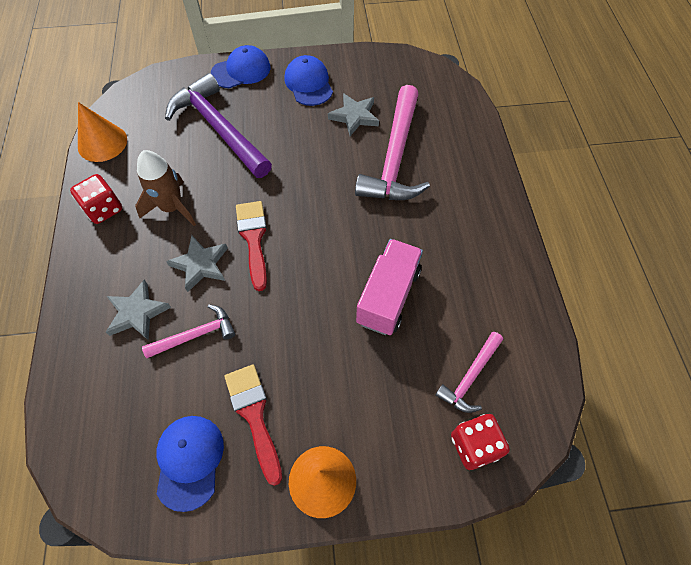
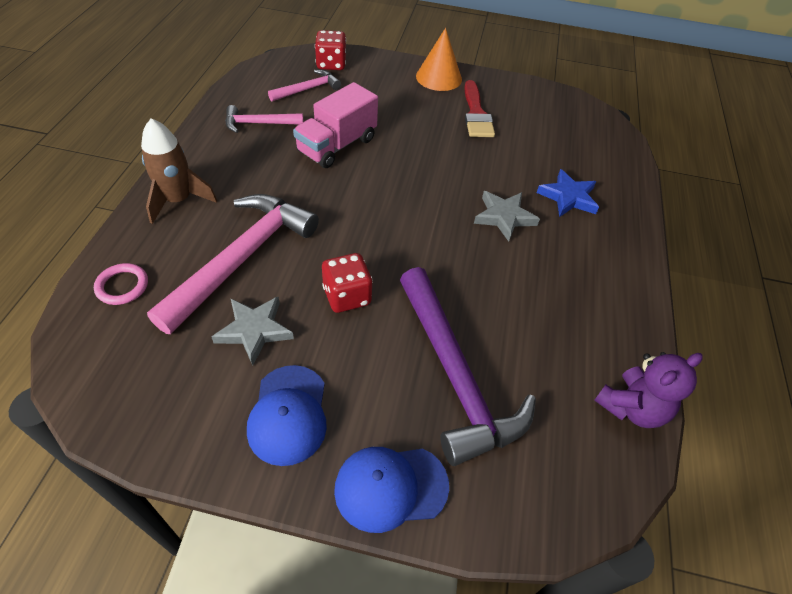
camera: 165 degrees left, 10 degrees down
(102, 143) = (631, 407): orange cone -> purple teddy bear
(104, 209) = (614, 306): red dice -> red dice (347, 296)
(137, 313) = (568, 197): grey star -> blue star
(172, 207) = (530, 282): brown rocket -> brown rocket (178, 200)
(189, 461) = (527, 107): blue cap -> none
(195, 335) = (515, 168): pink hammer -> pink hammer (259, 123)
(253, 239) = (444, 223): red brush -> none
(455, 116) = (122, 286): none -> pink ring

